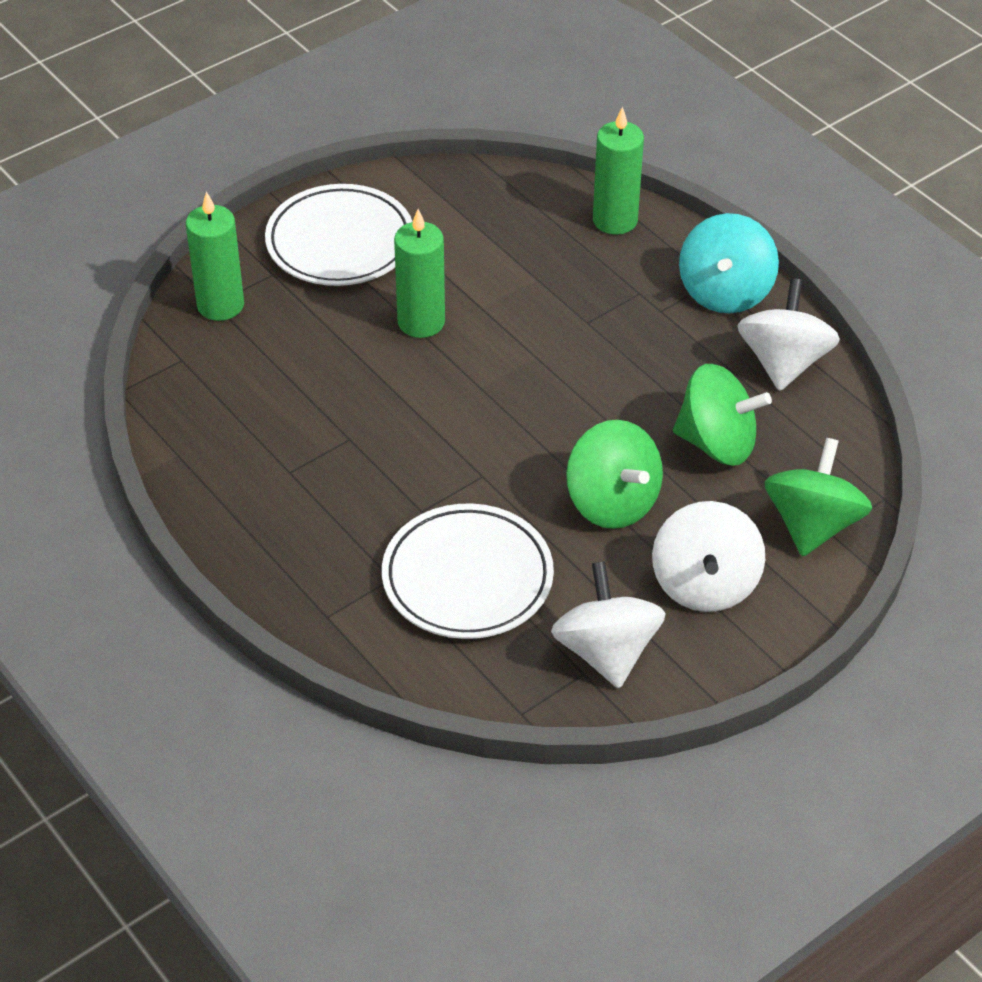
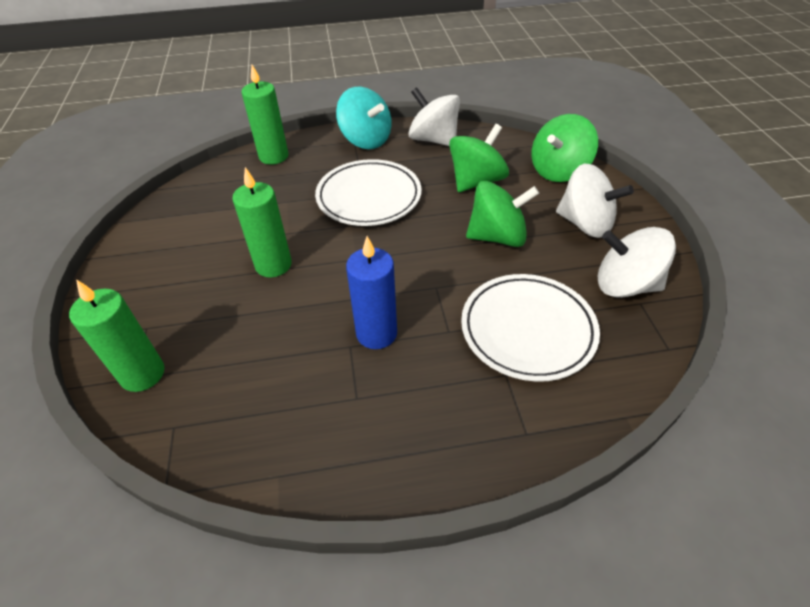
camera: 60 degrees left, 0 degrees up
(340, 242) = (158, 278): white plate -> white plate (369, 197)
(379, 452) = (376, 333): none -> blue candle
(812, 525) = (558, 171): green spinning top -> green spinning top turned 90 degrees counterclockwise

